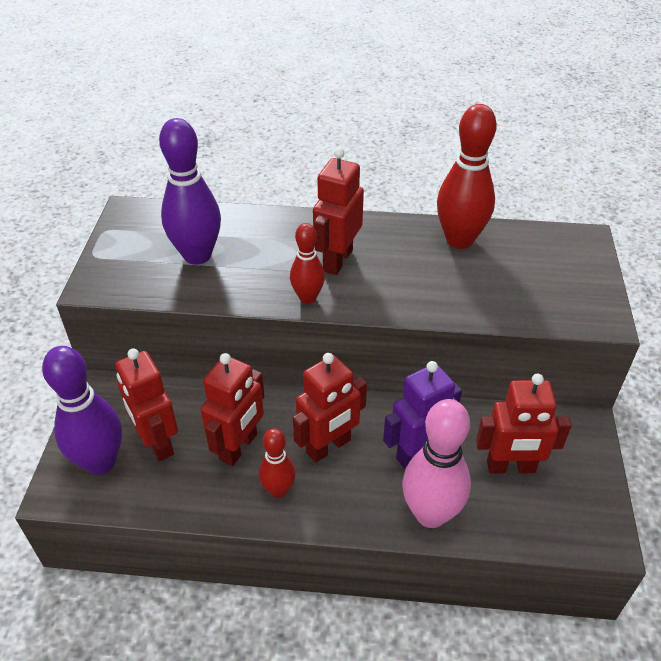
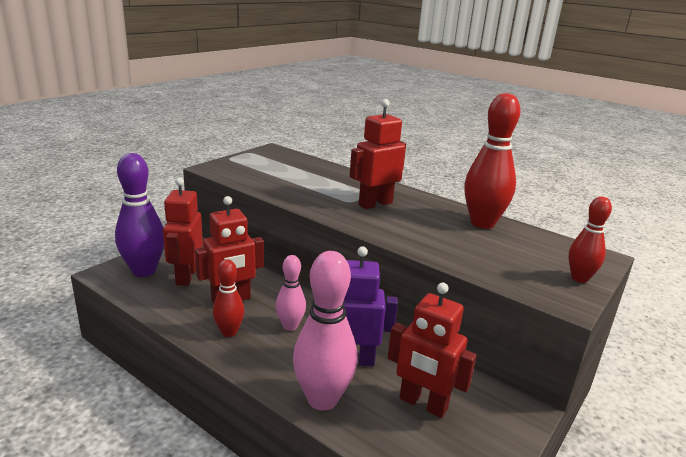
camera: 30 degrees right, 20 degrees down
(197, 255) = (287, 175): purple bowling pin -> none
(307, 298) = (332, 212): red bowling pin -> red bowling pin (579, 278)
(328, 447) = (290, 326): red robot -> pink bowling pin

